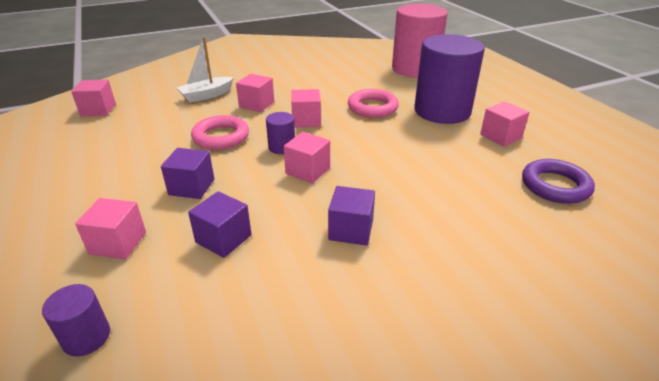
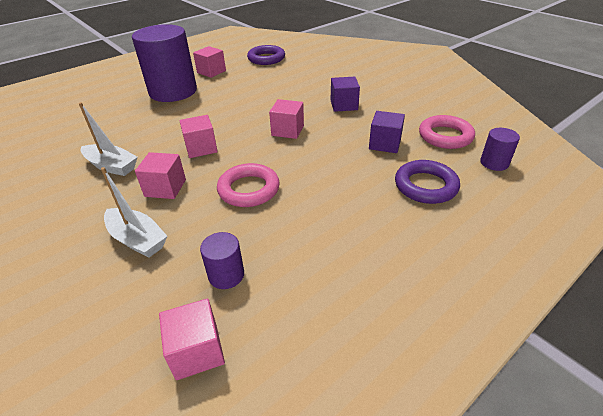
camera: 105 degrees left, 5 degrees up
(118, 243) = (425, 186): pink cube -> purple ring
(191, 187) = (339, 177): purple cube -> none
(282, 147) = (256, 149): purple cylinder -> purple cylinder (226, 275)
(305, 86) = (111, 166): none -> white boat
(372, 107) = (168, 120): pink ring -> pink ring (445, 136)
(415, 69) = (72, 110): pink cylinder -> none

